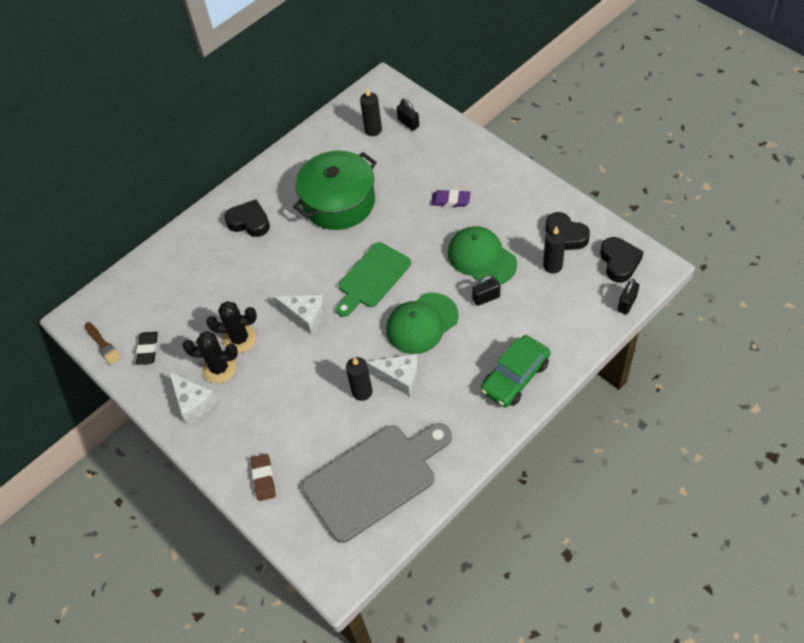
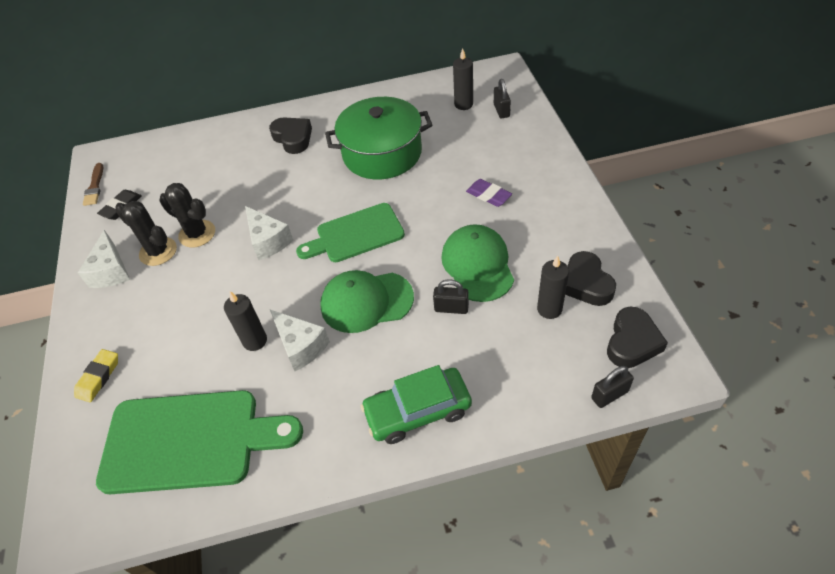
camera: 30 degrees right, 5 degrees down
(264, 478) = (98, 377): brown eraser -> yellow eraser
(374, 479) = (189, 441): grey cutting board -> green cutting board

